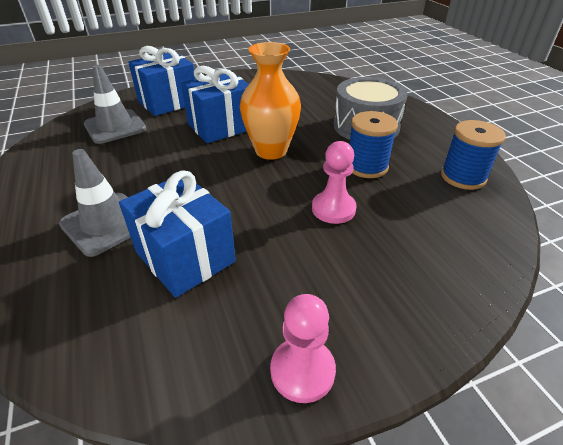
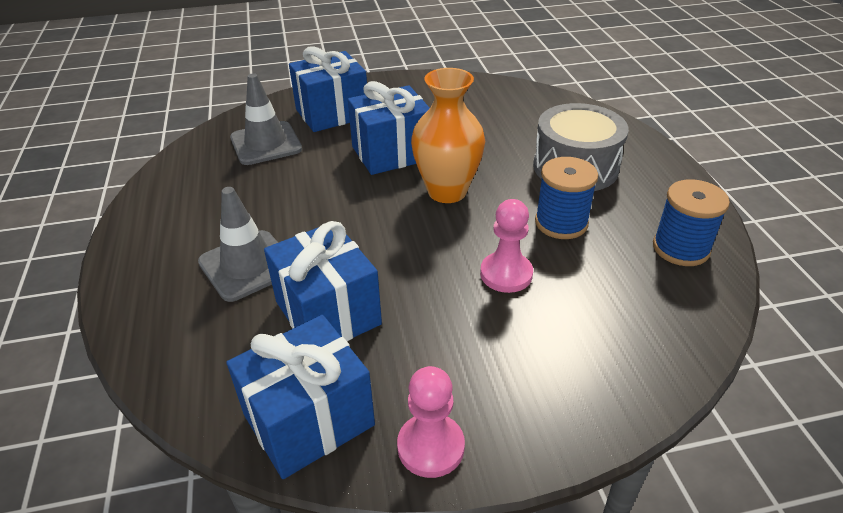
camera: 10 degrees right, 0 degrees up
(180, 360) = (309, 420): none -> blue gift

